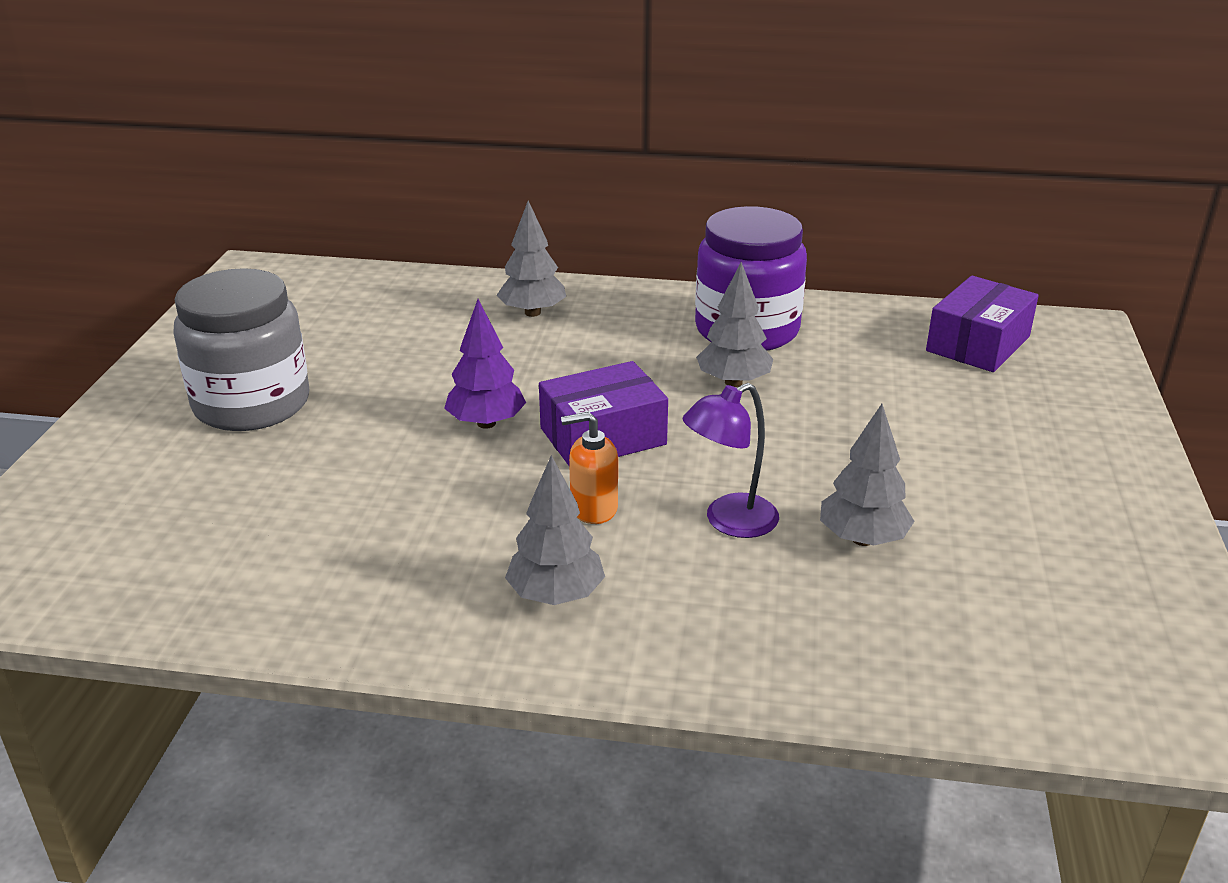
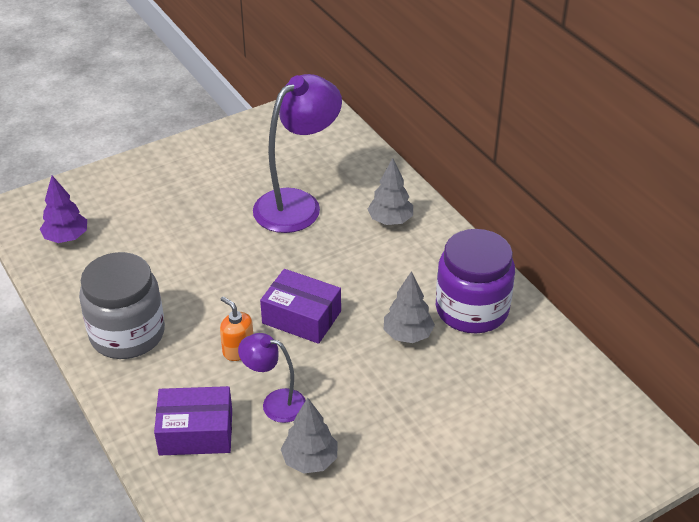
camera: 50 degrees right, 10 degrees up
(252, 404) = (204, 190): grey jar -> grey jar (127, 334)
(401, 353) = (297, 204): none -> purple lamp
(486, 423) = (269, 271): purple tree -> purple tree (66, 238)
(556, 595) = (162, 377): grey tree -> none
(978, 344) = (578, 415): purple box -> purple box (196, 432)

